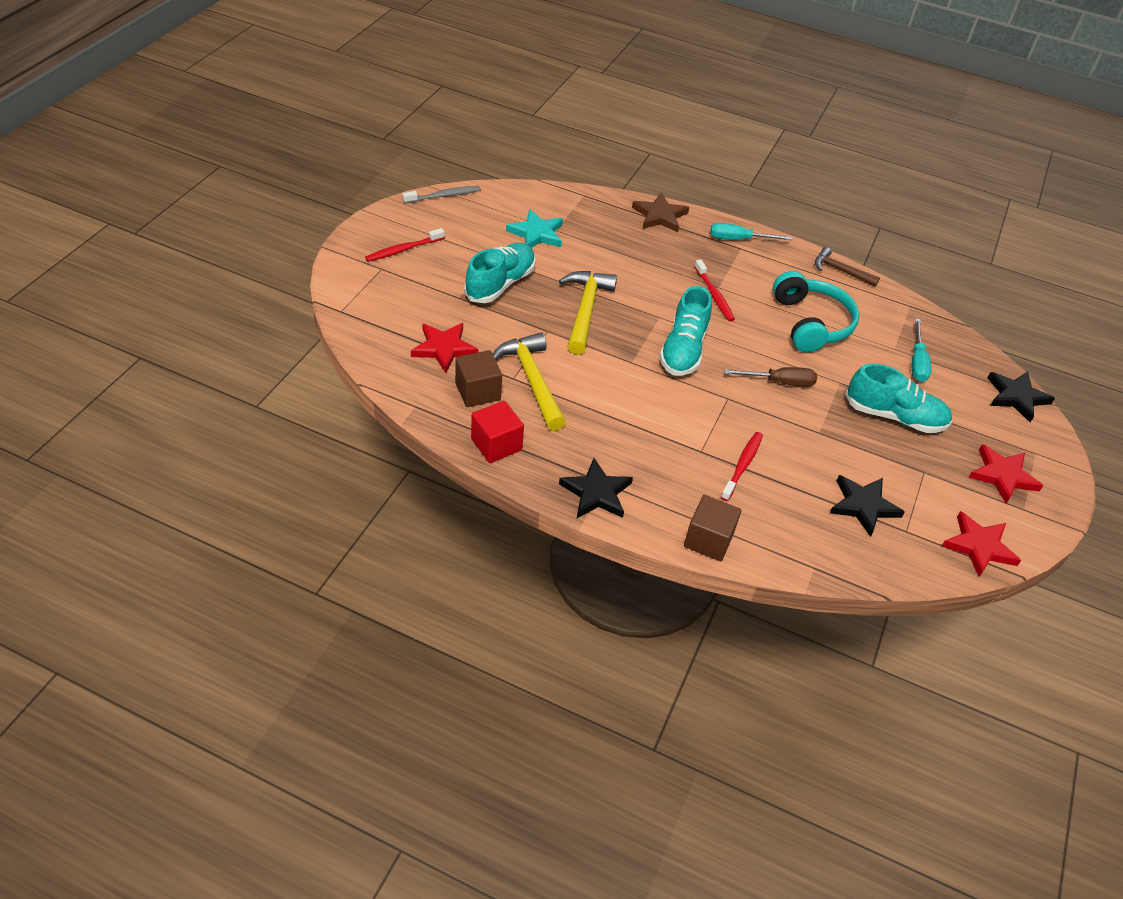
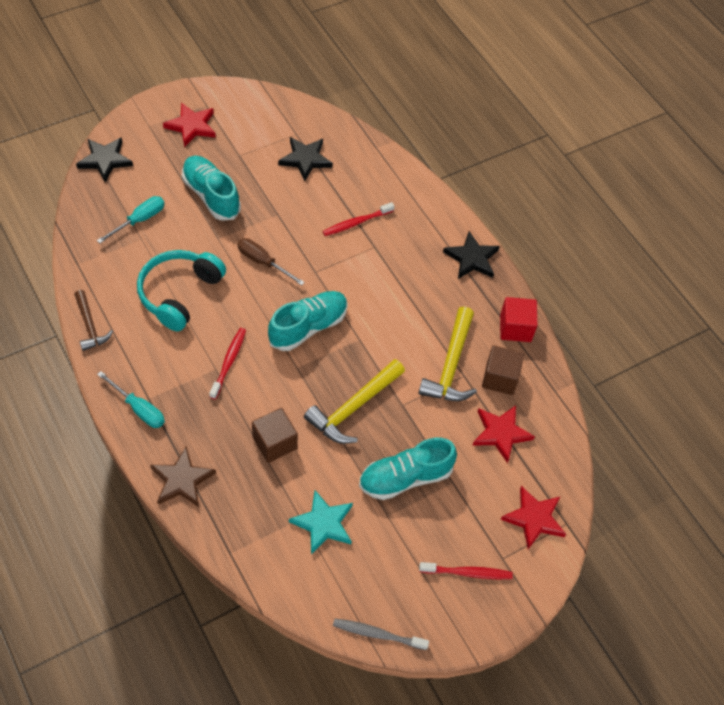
camera: 145 degrees left, 10 degrees up
(708, 540) = (425, 194): brown cube -> brown cube (274, 443)
(979, 546) = (263, 104): red star -> red star (534, 518)

